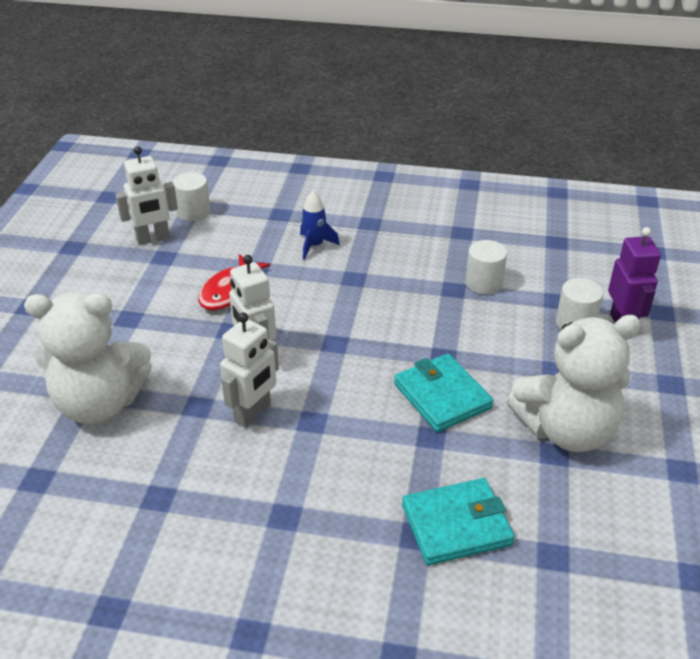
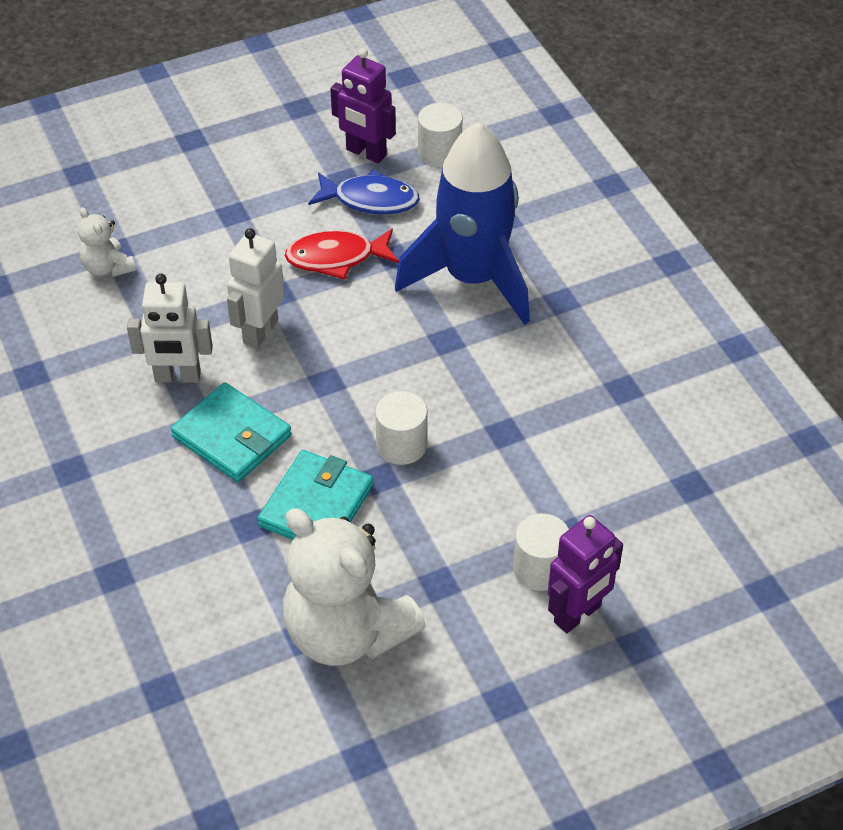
camera: 55 degrees right, 10 degrees up
(99, 404) = (107, 267): white teddy bear -> white teddy bear, size x0.47
(153, 239) = (366, 153): white robot -> purple robot
(197, 255) = (370, 200): none -> blue fish
(314, 246) = (473, 278): blue rocket -> blue rocket, size x2.40
(456, 525) = (148, 598): turquoise wallet -> turquoise wallet (232, 436)
(484, 283) = (540, 453): white cylinder -> white cylinder (401, 445)

